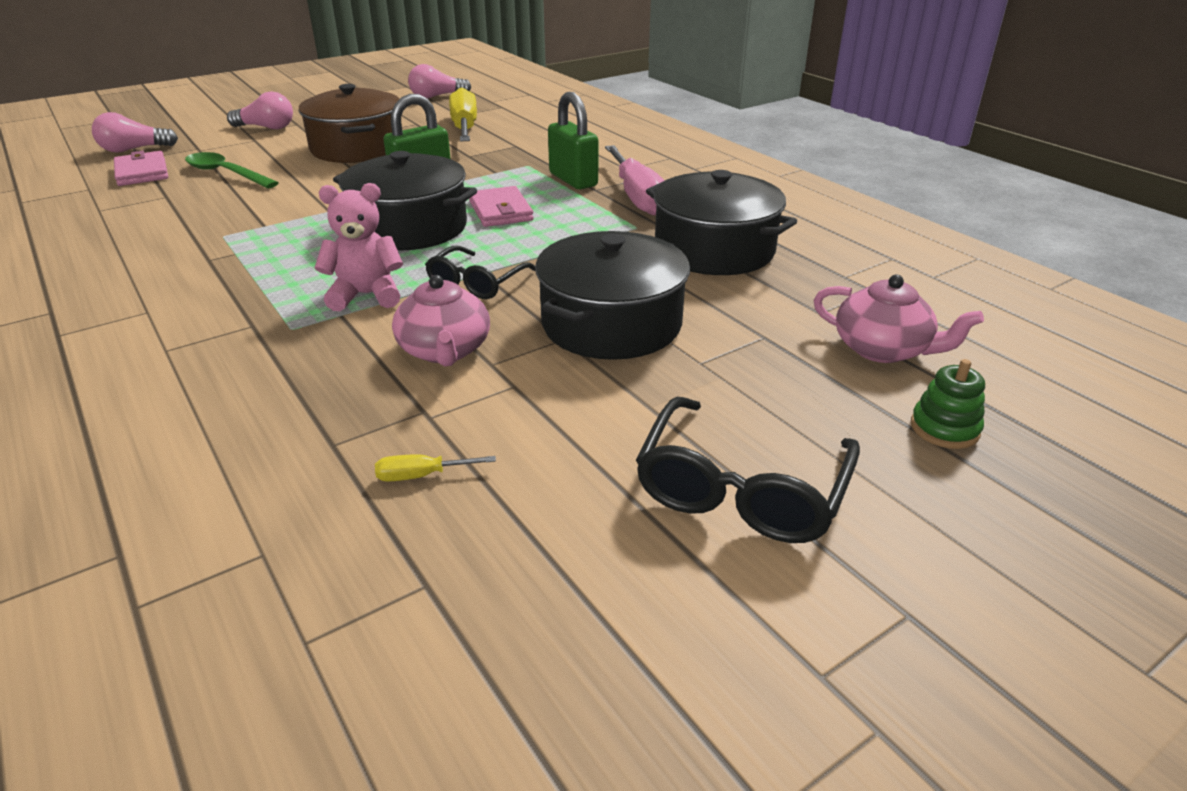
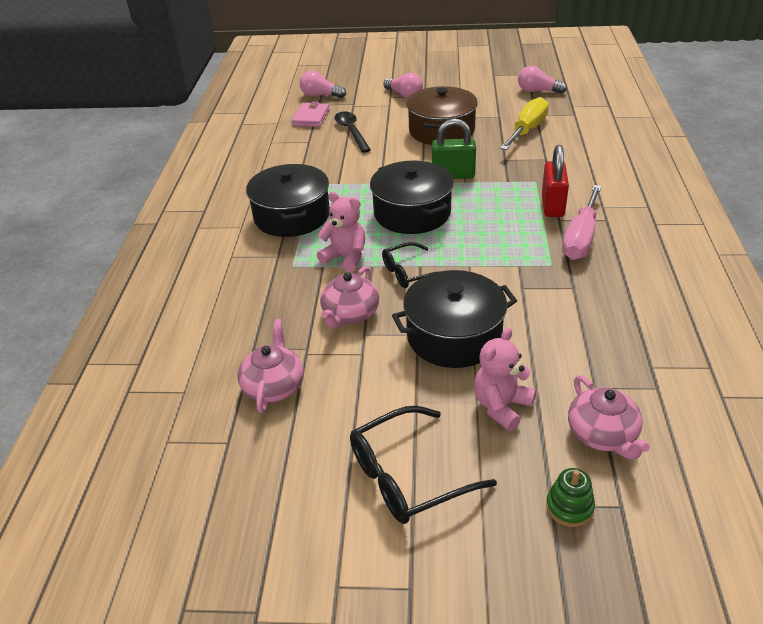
camera: 40 degrees right, 5 degrees up
(226, 173) = (351, 132): green spoon -> black spoon
(422, 475) = (273, 386): yellow screwdriver -> pink teapot
(500, 211) = (477, 218): pink wallet -> none
(573, 180) = (552, 205): green padlock -> red padlock
(714, 250) = (582, 305): black pot -> black pot (291, 216)
(752, 368) = (501, 406): none -> pink teddy bear

